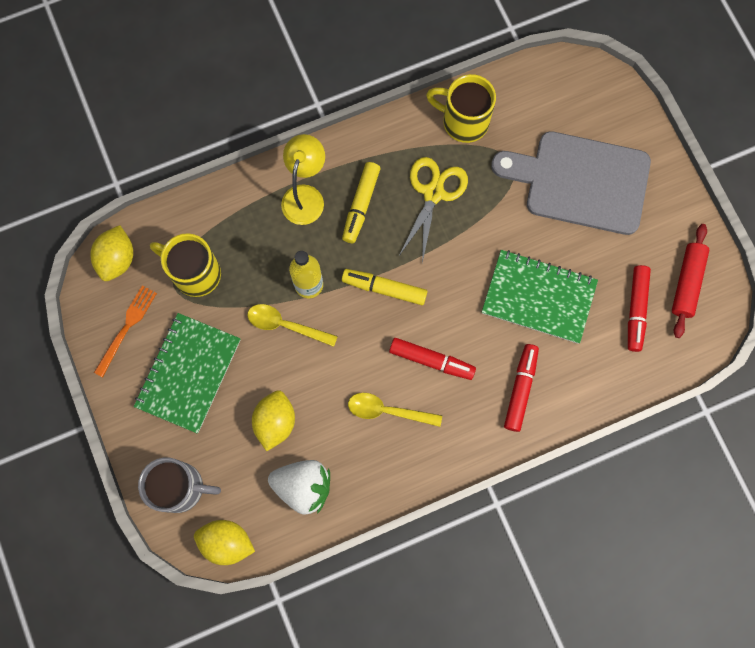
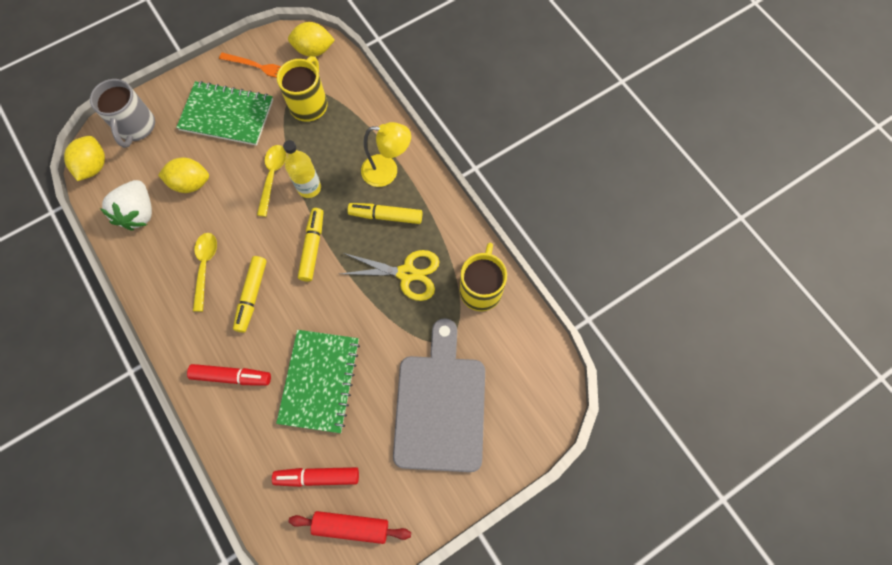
camera: 80 degrees right, 5 degrees down
(431, 360) = (252, 296): red marker -> yellow marker

